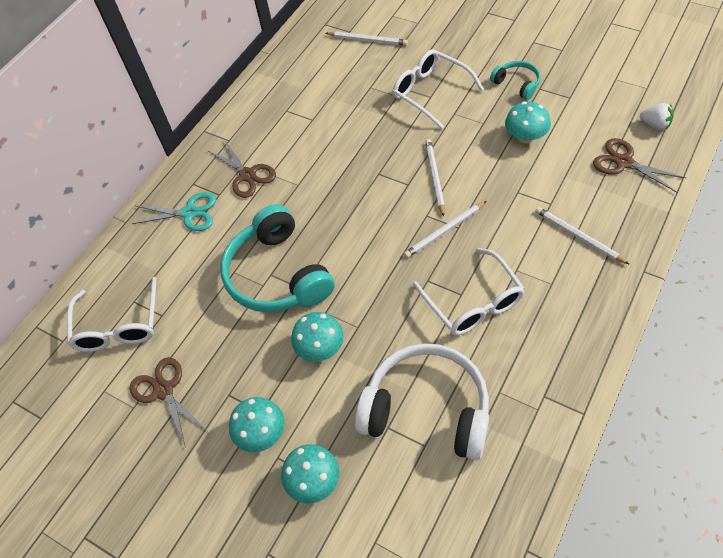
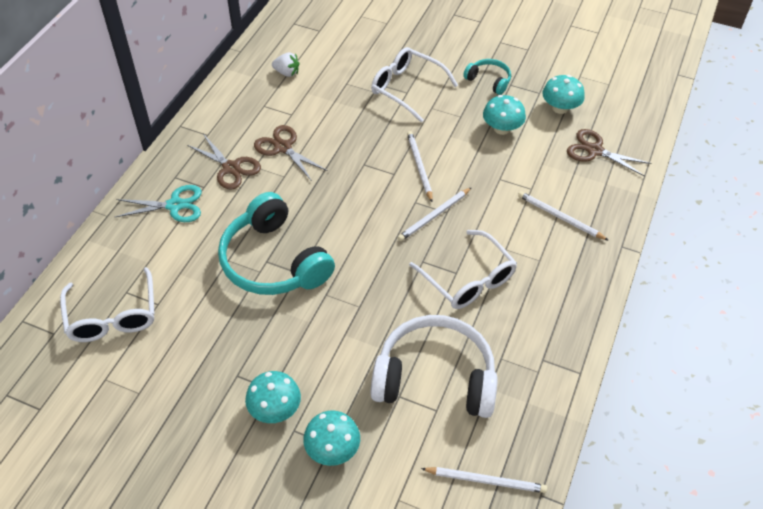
camera: 15 degrees left, 5 degrees down
(163, 390) = (169, 375): brown scissors -> brown scissors (283, 147)
(320, 347) = (324, 327): turquoise mushroom -> turquoise mushroom (560, 108)
(368, 40) = (339, 39): white pencil -> white pencil (486, 480)
(655, 125) = (619, 117): white strawberry -> white strawberry (287, 73)

